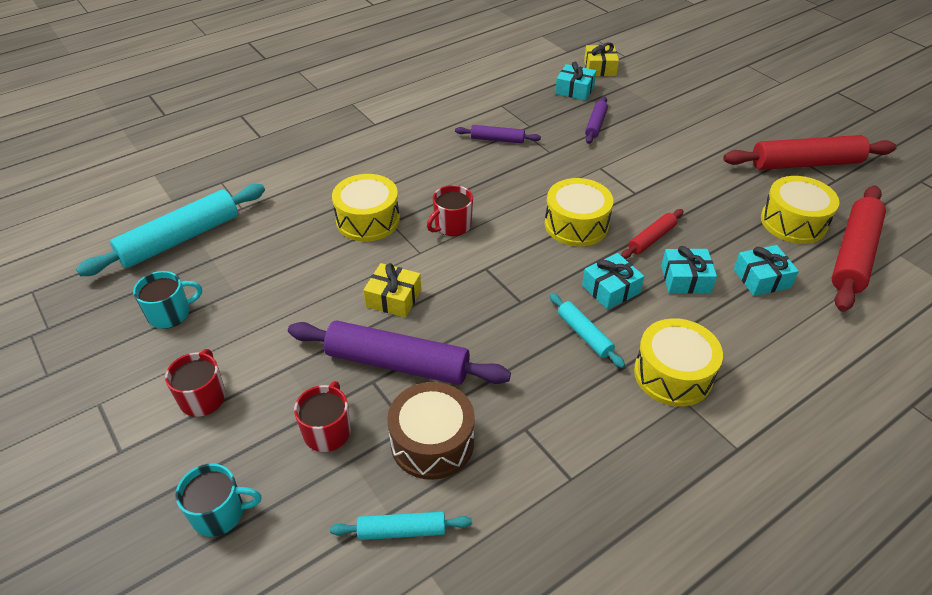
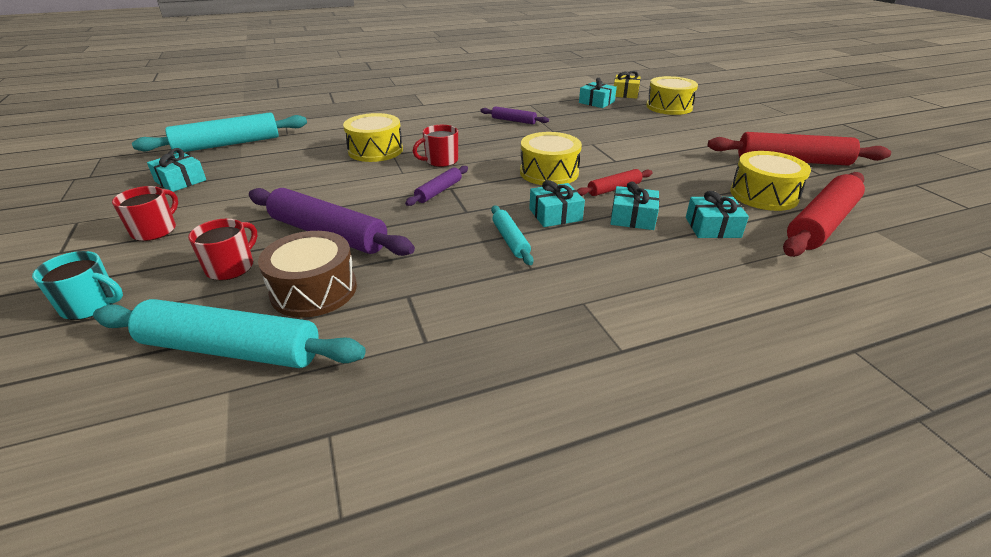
camera: 15 degrees right, 10 degrees down
(170, 314) = (180, 181): turquoise mug -> turquoise gift
(393, 298) = (358, 195): yellow gift -> none
(402, 531) = (231, 349): turquoise rolling pin -> turquoise rolling pin, size x1.96
(595, 125) = (603, 121): purple rolling pin -> purple rolling pin (439, 191)
(673, 374) = (582, 281): yellow drum -> yellow drum (669, 107)

